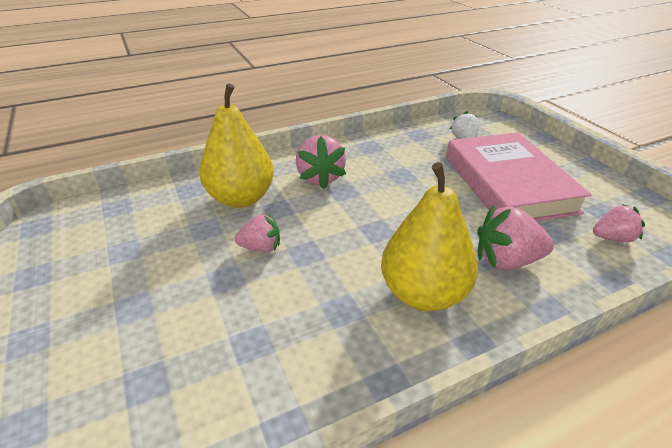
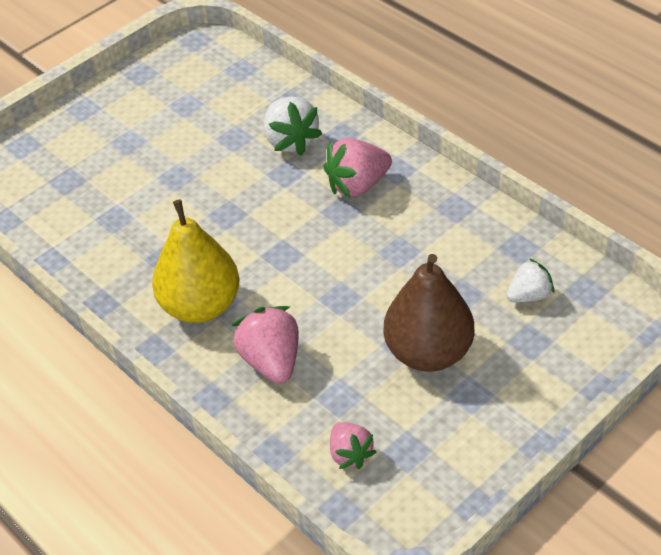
camera: 75 degrees right, 10 degrees up
(241, 198) = (290, 141): yellow pear -> white strawberry
(261, 248) = (221, 183): pink strawberry -> none
(508, 183) = (428, 352): pink book -> brown pear

